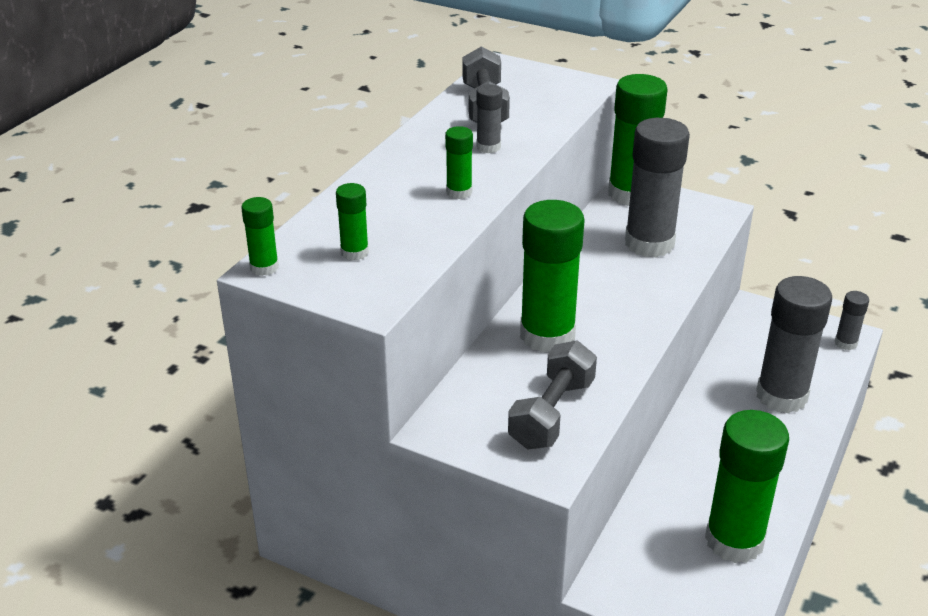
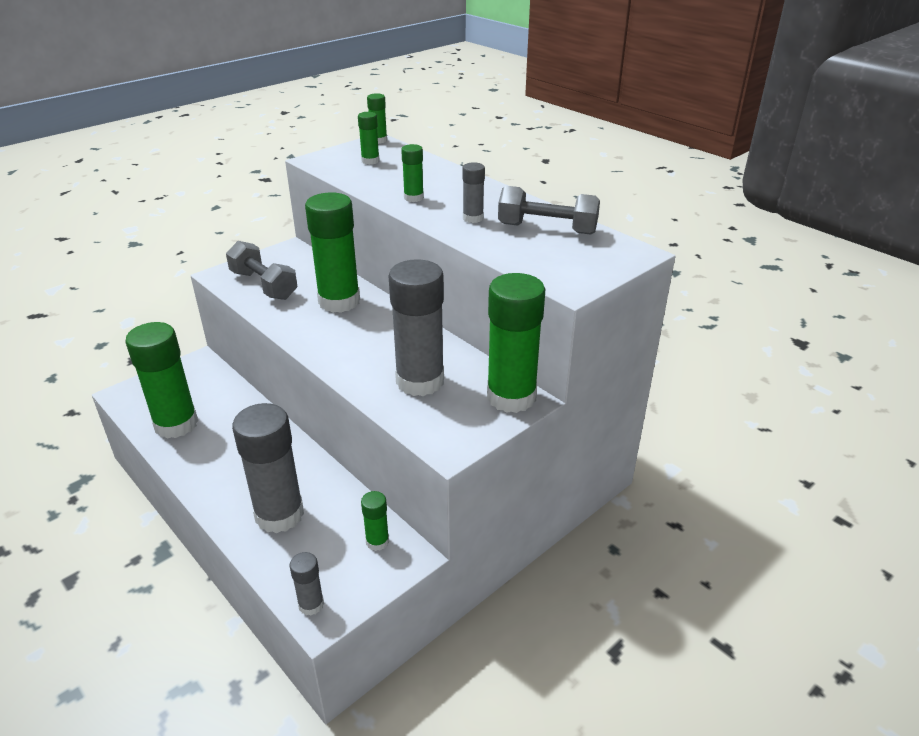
camera: 110 degrees right, 0 degrees up
(757, 328) = (377, 541): none -> green glue stick

